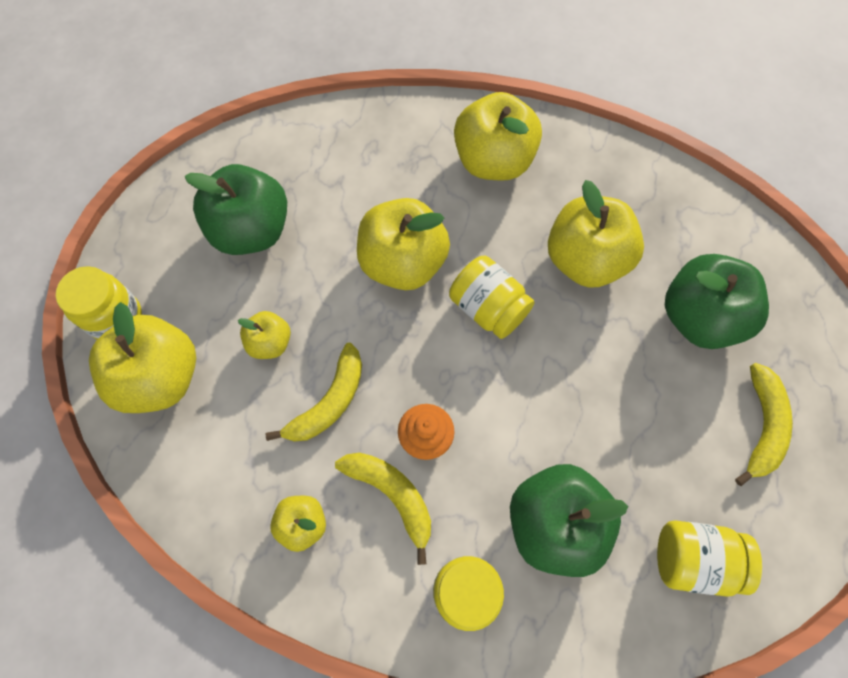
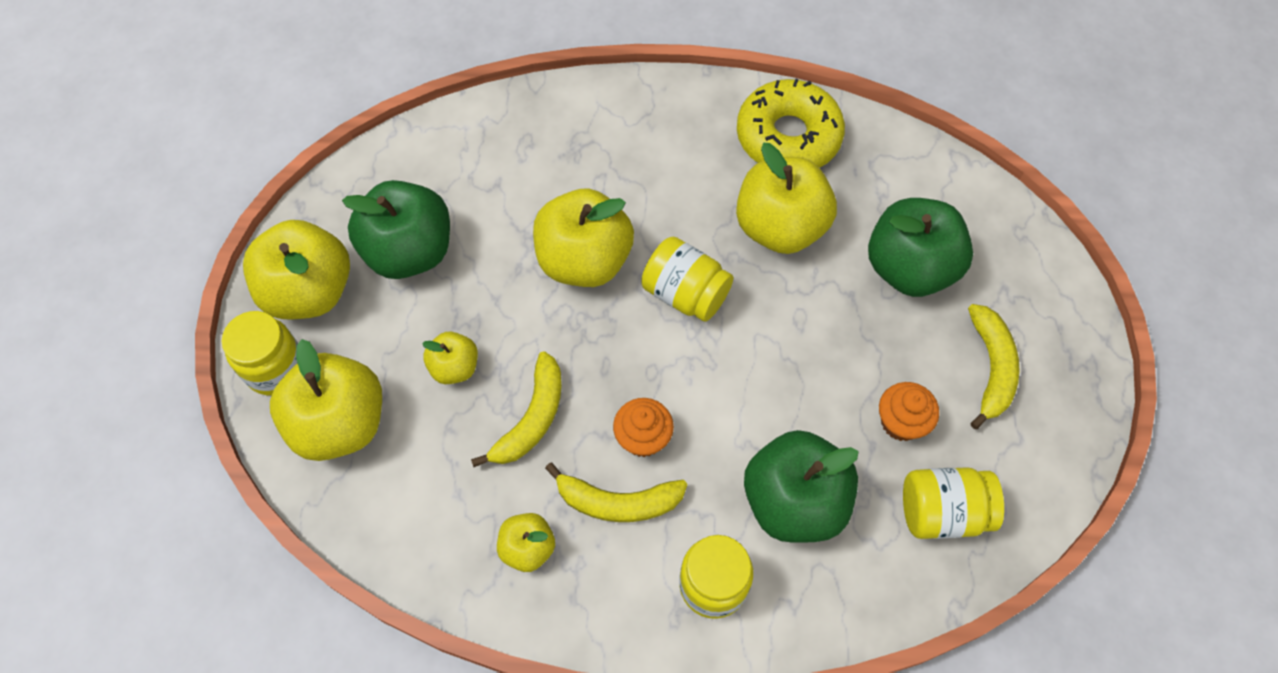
camera: 10 degrees left, 5 degrees down
(392, 495) = (618, 502): yellow banana -> yellow banana turned 150 degrees clockwise
(493, 161) = (663, 137): yellow apple -> yellow apple (310, 291)
(606, 177) = (788, 137): none -> yellow donut
(667, 464) = (901, 422): none -> orange cupcake

